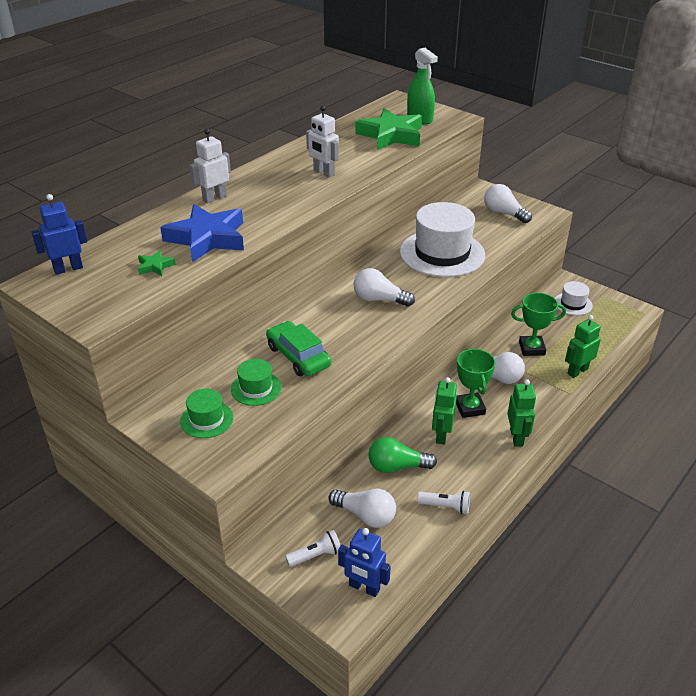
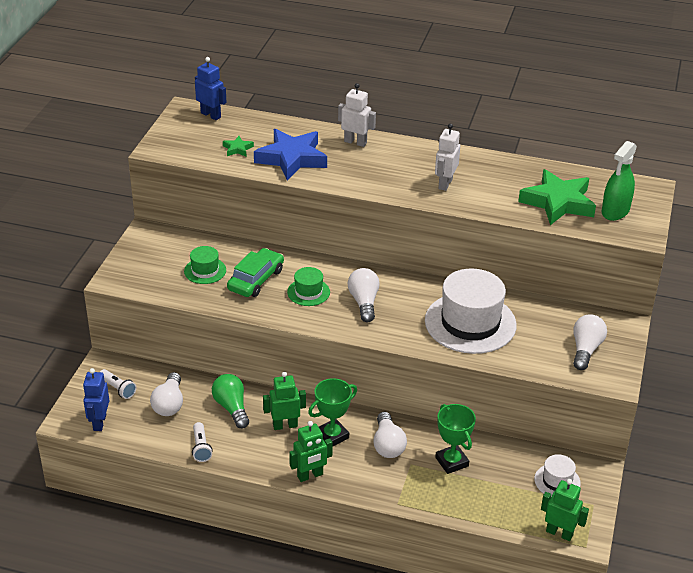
camera: 65 degrees right, 0 degrees up
(206, 419) = (158, 259): green hat -> green hat (308, 292)
(577, 371) = (437, 503): green robot -> green robot (559, 533)

